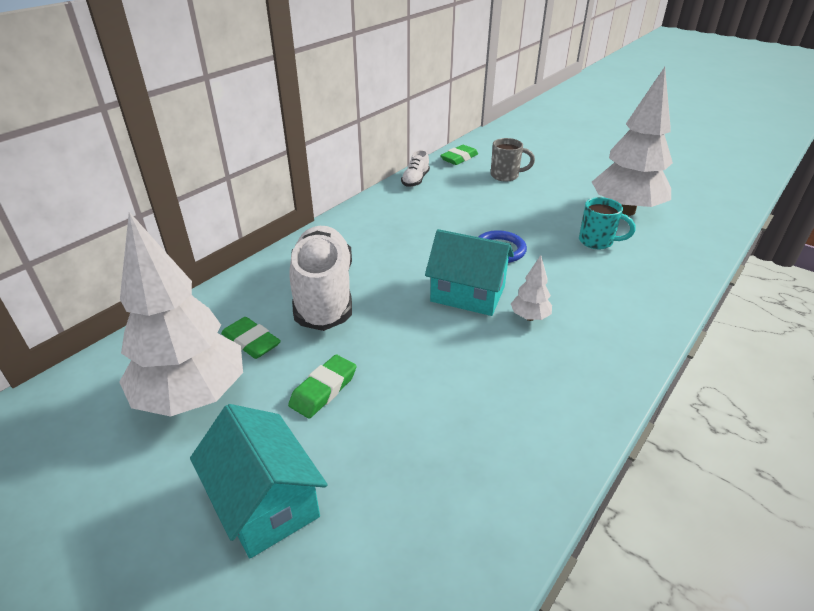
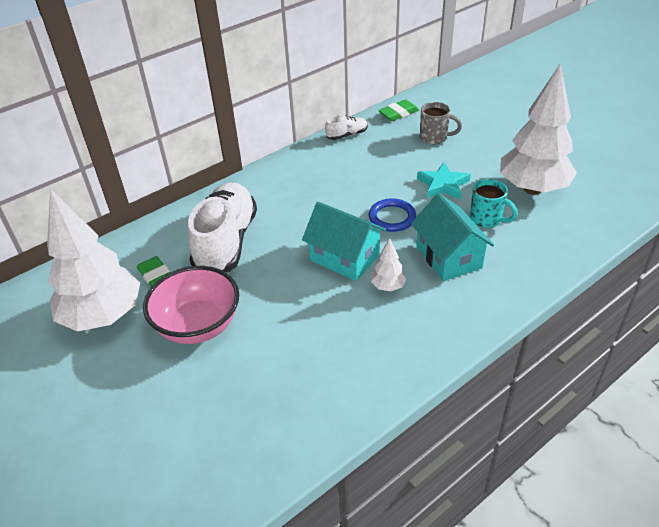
camera: 15 degrees right, 5 degrees up
(266, 502) = (131, 403): turquoise house -> turquoise house (448, 257)
(323, 390) = (198, 325): green eraser -> pink bowl
(415, 180) = (347, 135): white shoe -> white shoe turned 150 degrees counterclockwise
(536, 215) = (443, 185): none -> turquoise star

